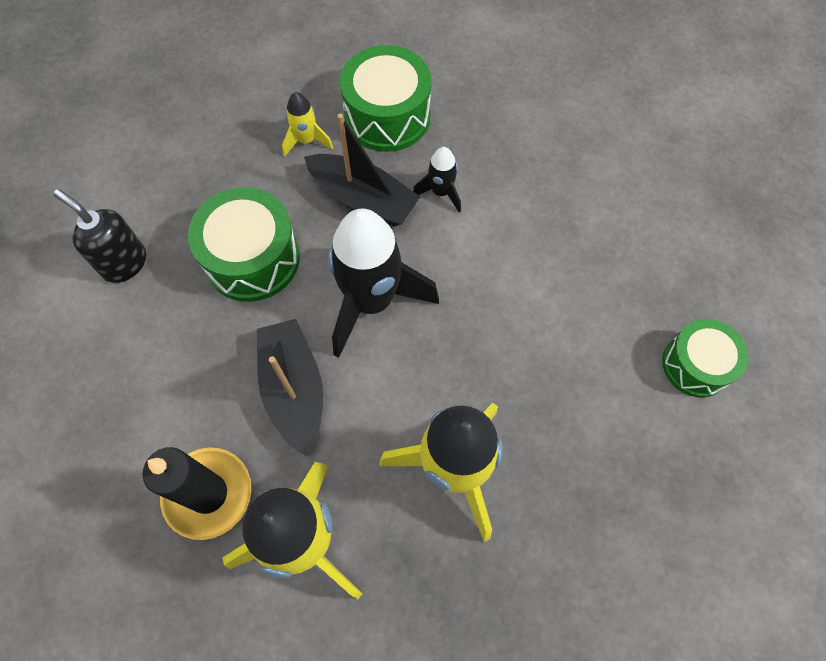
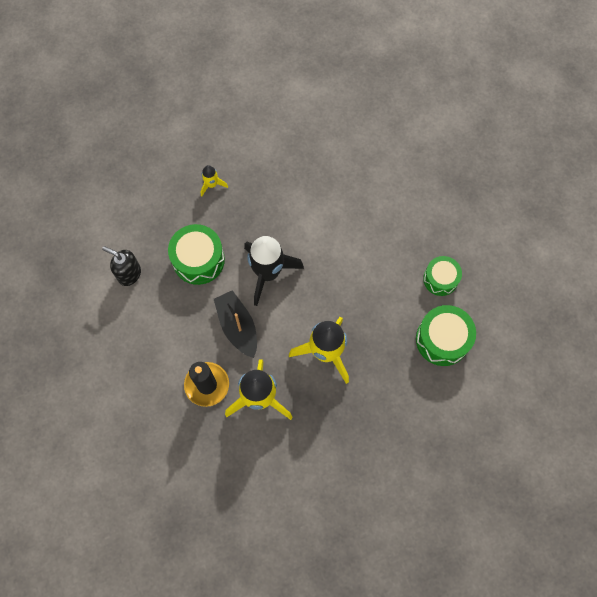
camera: 10 degrees left, 5 degrees up
(363, 199) = (251, 215): black boat -> none
(387, 116) = (255, 162): green drum -> green drum (442, 339)
(441, 192) = (294, 204): black rocket -> none

